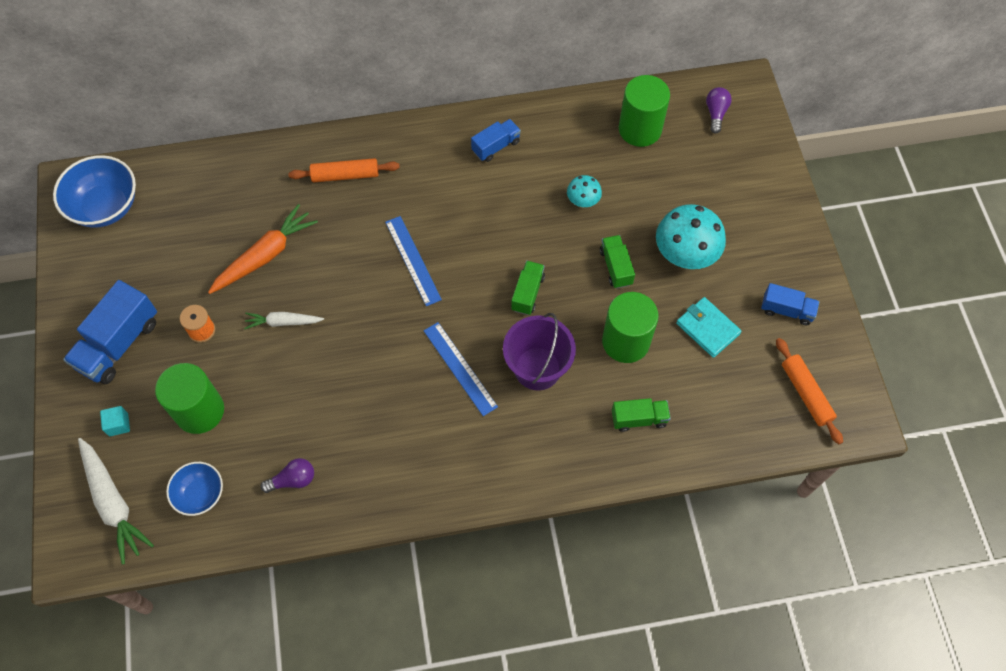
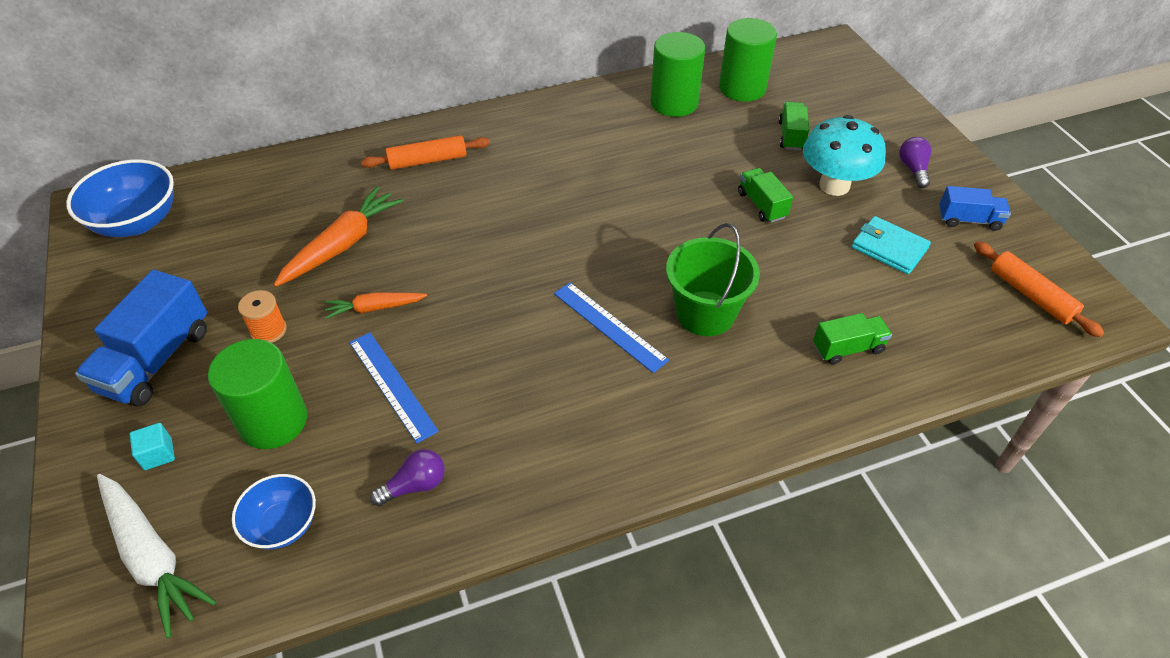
camera: 10 degrees left, 15 degrees down
(283, 322) = (374, 308): white carrot -> orange carrot
(413, 260) = (524, 227): blue ruler -> blue ruler (392, 385)
(496, 146) = (592, 118): blue truck -> none
(527, 293) = (669, 241): green truck -> green truck (791, 136)
(537, 368) = (705, 313): purple bucket -> green bucket
(583, 201) = (703, 153): turquoise mushroom -> none
(625, 341) = (800, 272): green cylinder -> green cylinder (674, 103)
(716, 113) = (815, 68): purple light bulb -> purple light bulb (913, 169)

